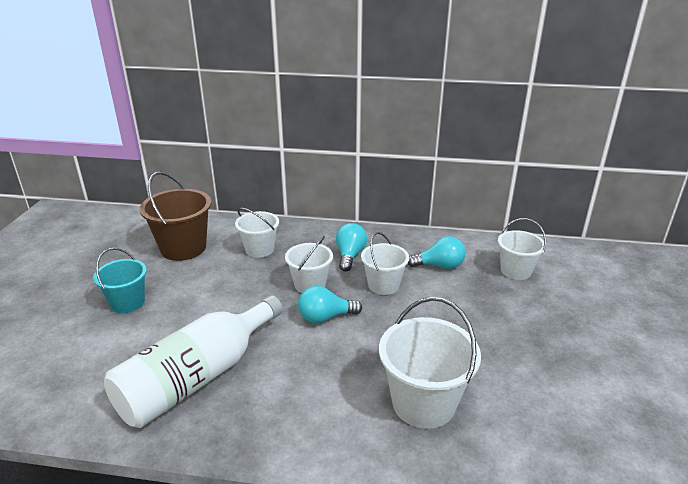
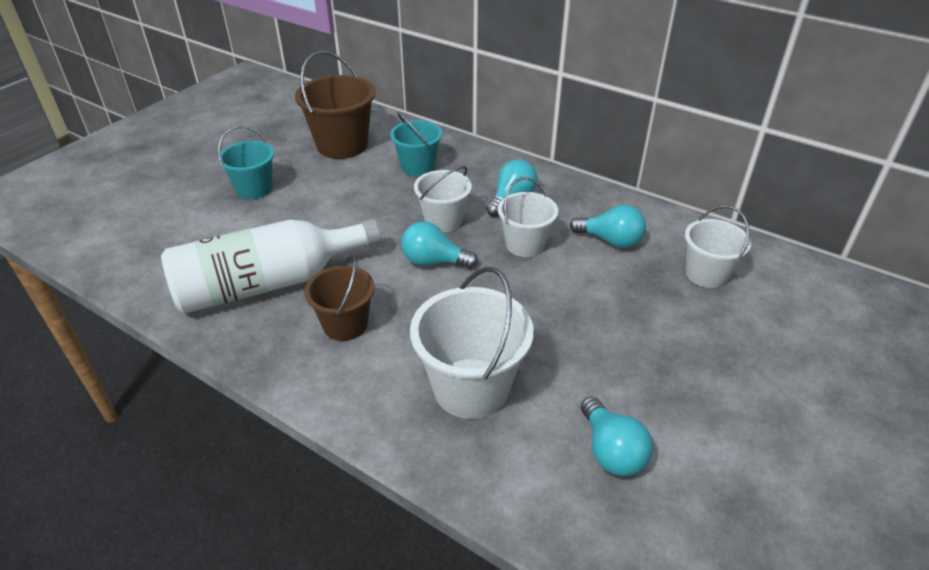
camera: 25 degrees right, 10 degrees up
(259, 249) = (418, 166): white bucket -> turquoise bucket
(290, 389) = (345, 324): none -> brown bucket
(550, 411) = (611, 451): none -> turquoise light bulb

